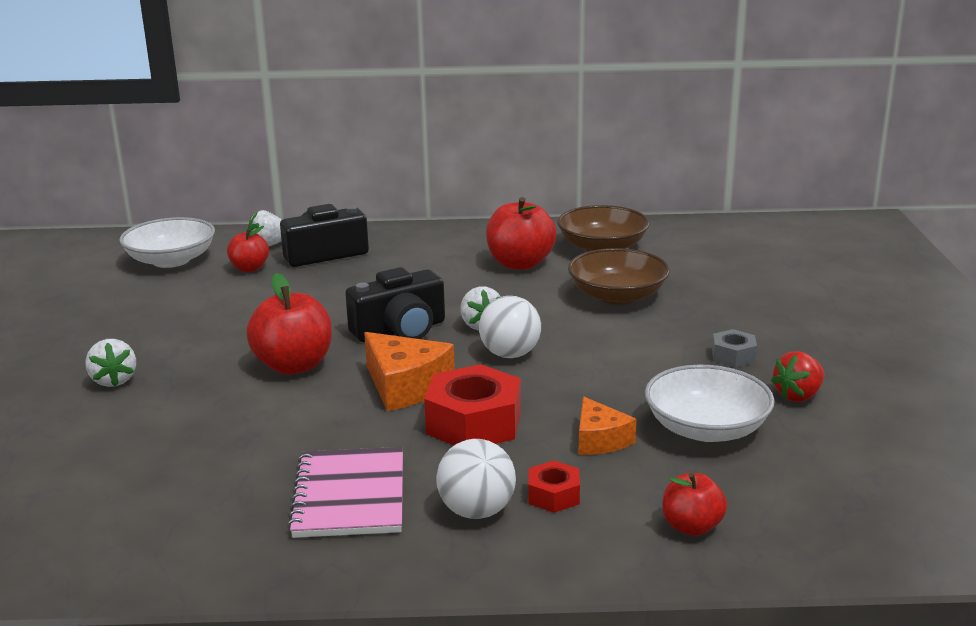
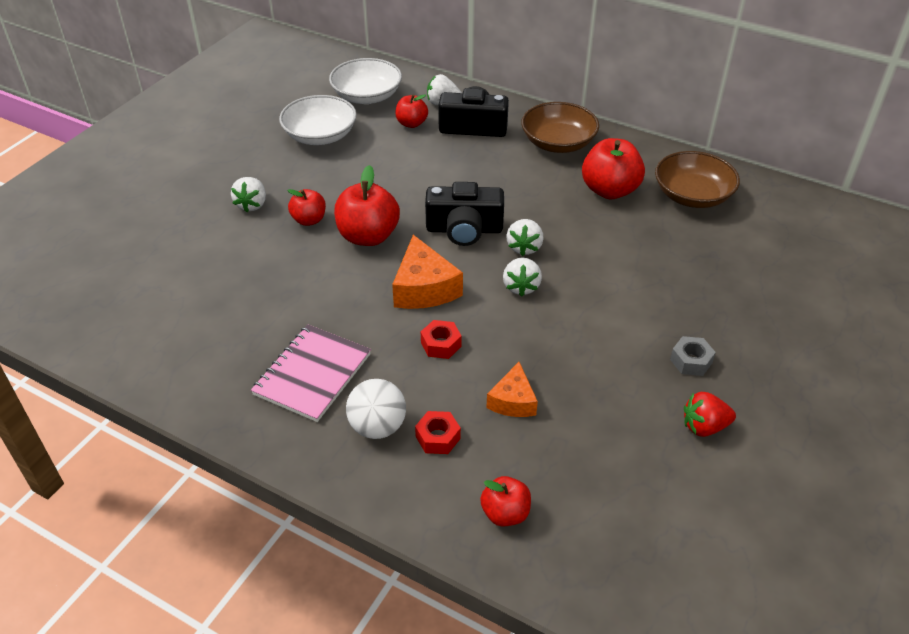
camera: 30 degrees right, 20 degrees up
(204, 373) = (309, 220): none -> red apple
(474, 423) = (441, 344): red nut -> red nut, size x0.51
(510, 354) = (521, 286): white ball -> white strawberry
(617, 296) = (656, 256): brown bowl -> brown bowl (558, 143)
(706, 428) = (600, 426): white bowl -> white bowl (320, 135)

